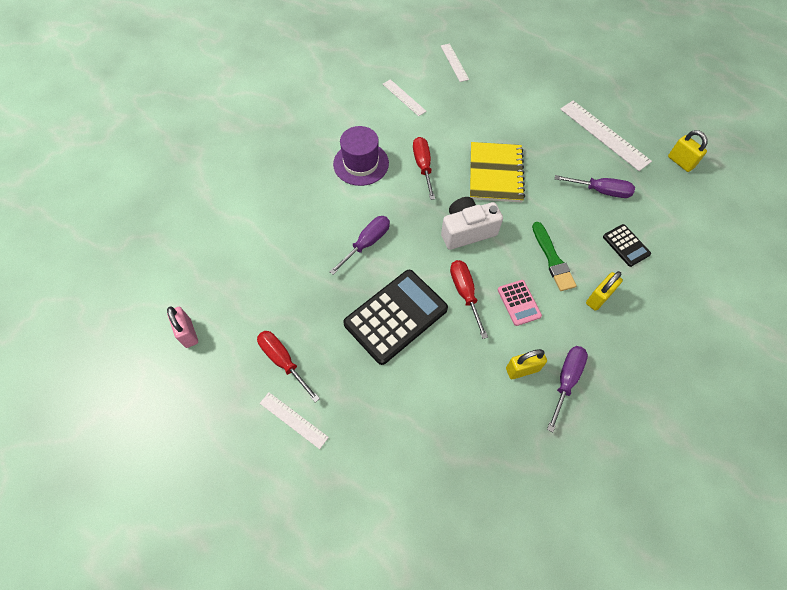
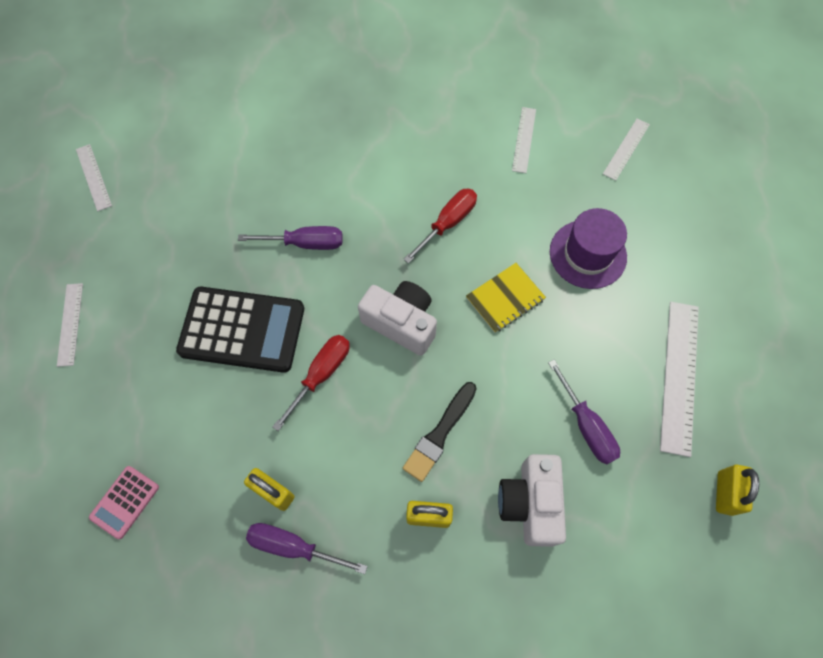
camera: 50 degrees right, 5 degrees up
(188, 333) = (93, 177): pink padlock -> white ruler
(283, 361) = (121, 271): red screwdriver -> none
(361, 163) = (397, 166): purple hat -> purple hat (587, 254)
(495, 173) = (505, 299): yellow notebook -> yellow notebook, size x0.66
(519, 303) = (353, 435): pink calculator -> pink calculator (125, 502)
(552, 259) = (439, 434): green brush -> black brush
(566, 380) = (294, 546): purple screwdriver -> purple screwdriver turned 150 degrees counterclockwise
(626, 245) = (530, 503): black calculator -> white camera

